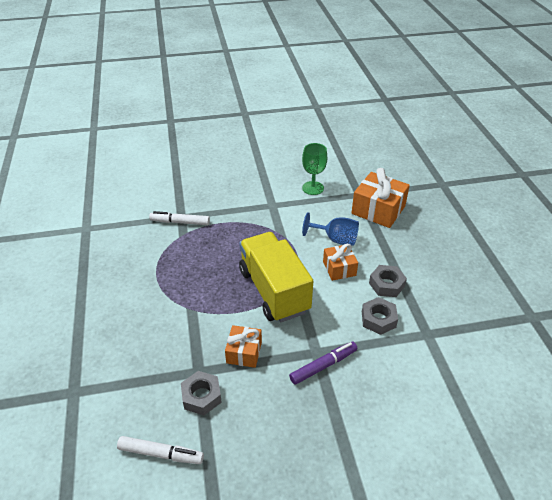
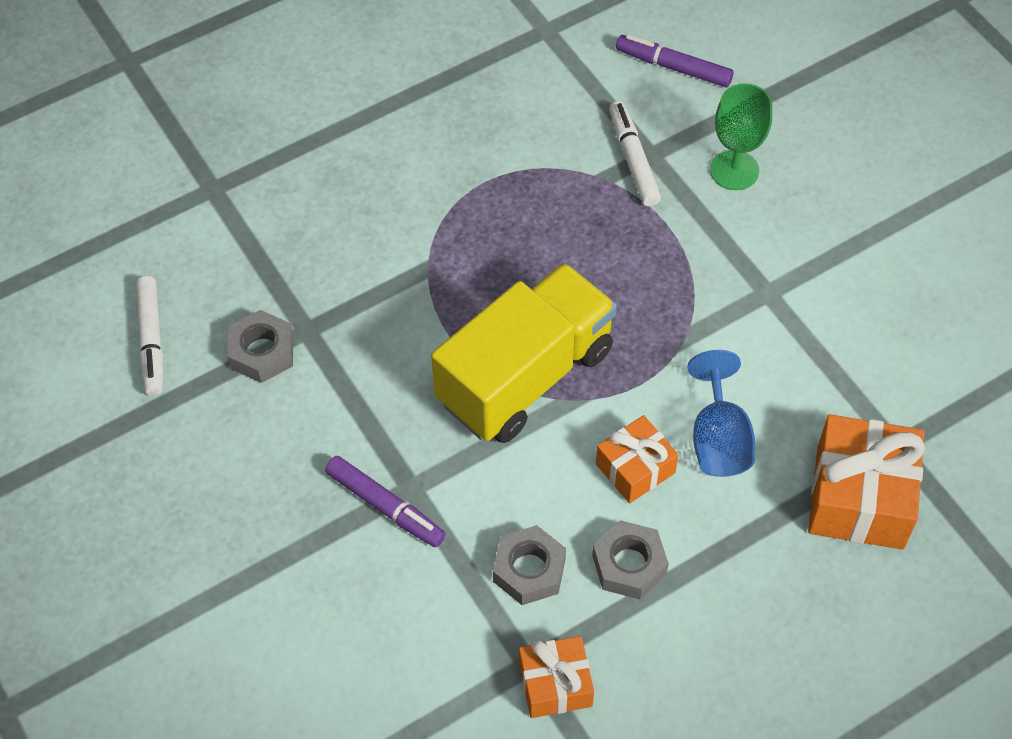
camera: 70 degrees right, 15 degrees up
(141, 196) = (673, 67): none -> purple marker
(244, 352) = (367, 379): orange gift -> orange gift (555, 684)
(313, 188) = (867, 348): green goblet -> green goblet (734, 170)

